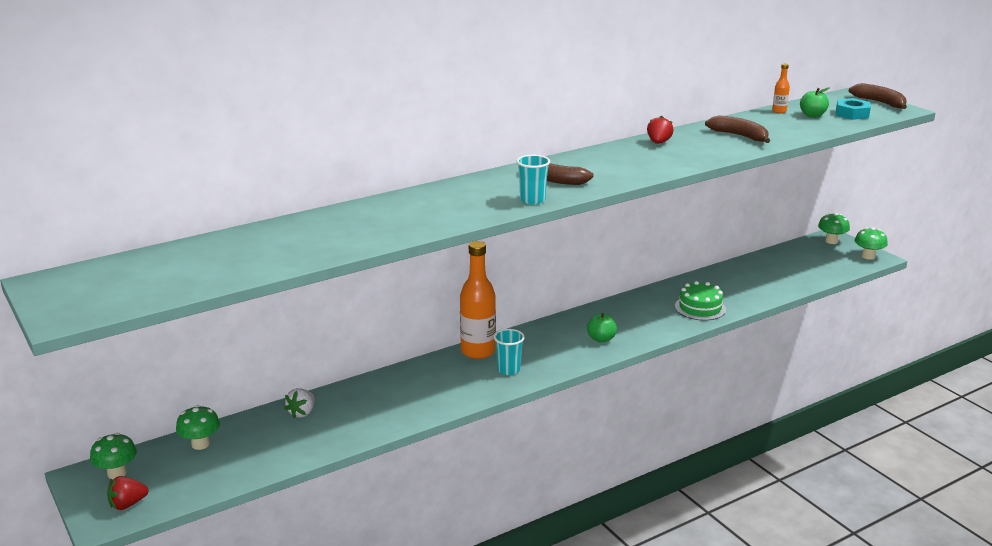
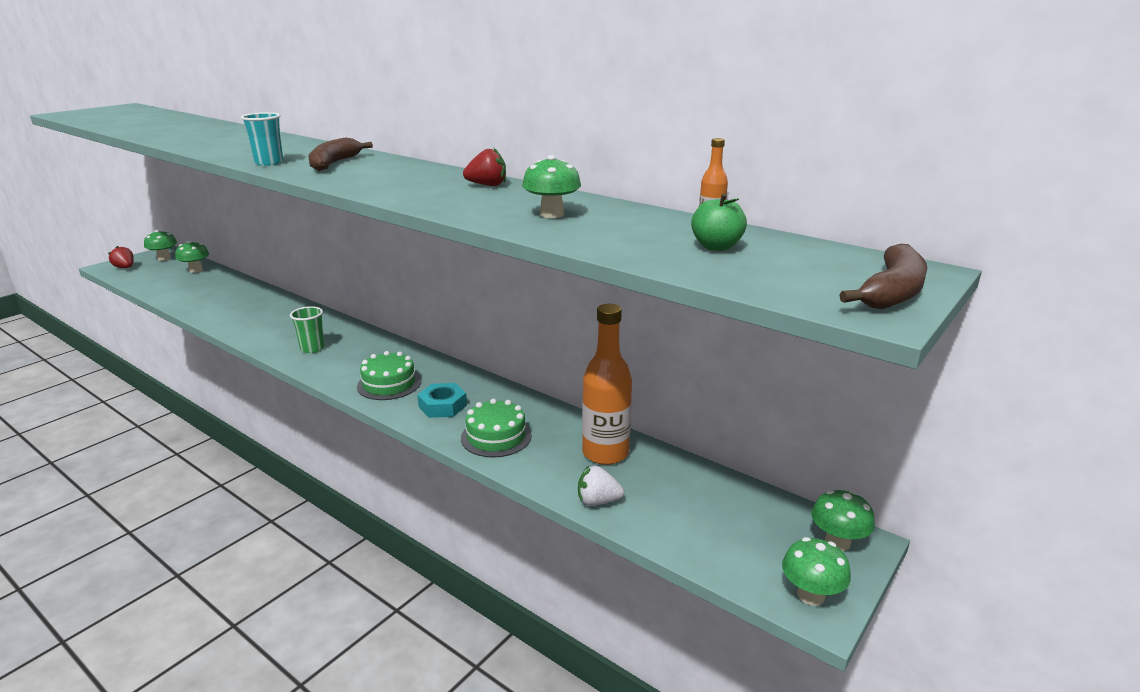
camera: 70 degrees right, 0 degrees up
(302, 413) = (236, 288): white strawberry -> white strawberry (598, 501)
(478, 351) = (347, 330): orange bottle -> orange bottle (605, 453)
(508, 370) = (312, 348): turquoise cup -> green cup
(601, 339) = (389, 384): green apple -> green cake
(739, 136) = (552, 214): brown banana -> green mushroom
(852, 114) = (771, 272): turquoise nut -> turquoise nut (442, 406)

